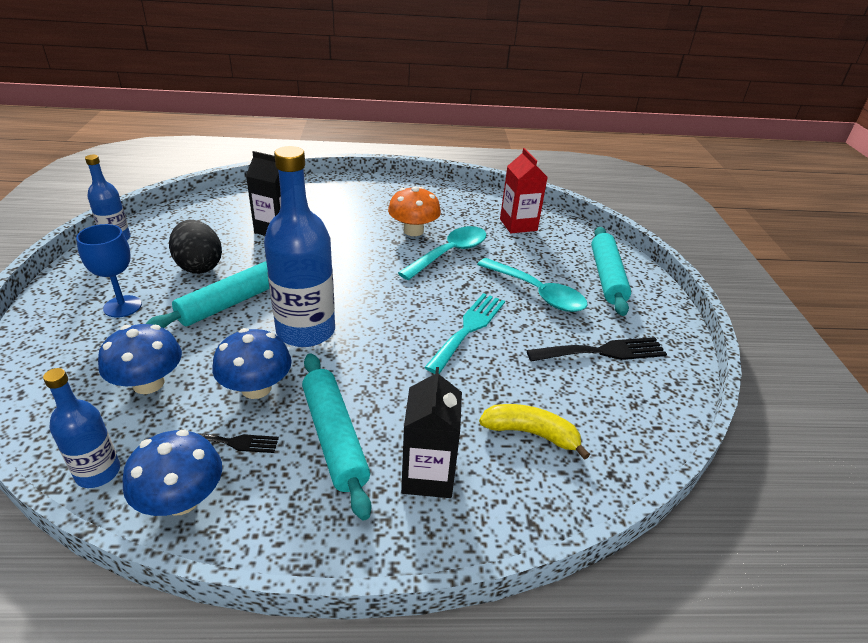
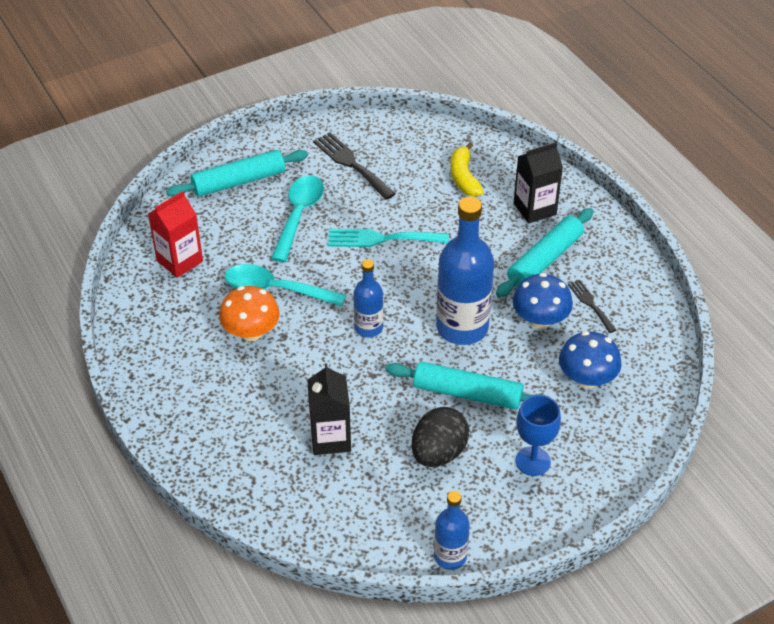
camera: 115 degrees left, 10 degrees up
(98, 472) = (663, 348): blue bottle -> blue bottle (368, 327)
(181, 500) = (642, 299): blue mushroom -> none

